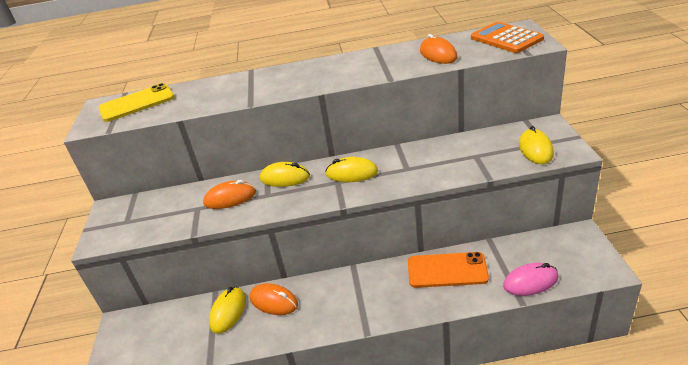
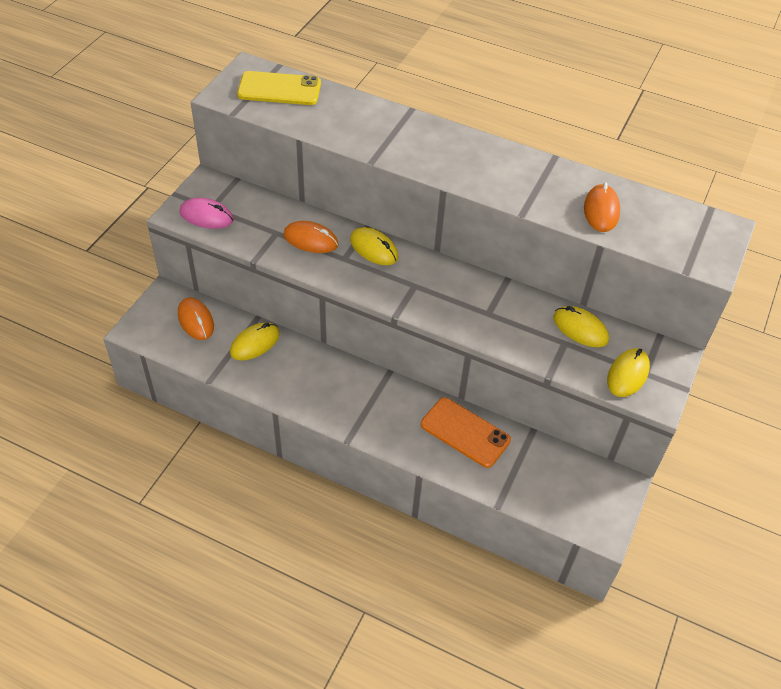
camera: 25 degrees right, 15 degrees up
(274, 301) = (297, 359): orange mouse -> orange mouse (196, 320)
(352, 173) = (435, 284): yellow mouse -> yellow mouse (580, 329)
(506, 38) = (692, 235): orange calculator -> none
(530, 282) = (525, 493): pink mouse -> pink mouse (206, 216)

